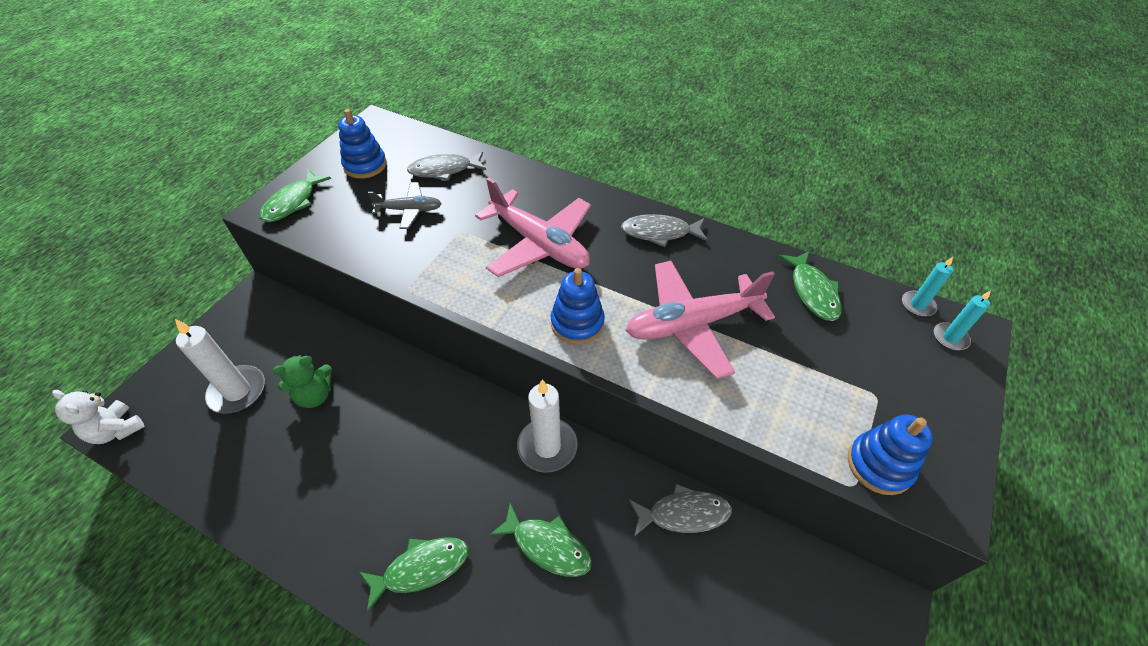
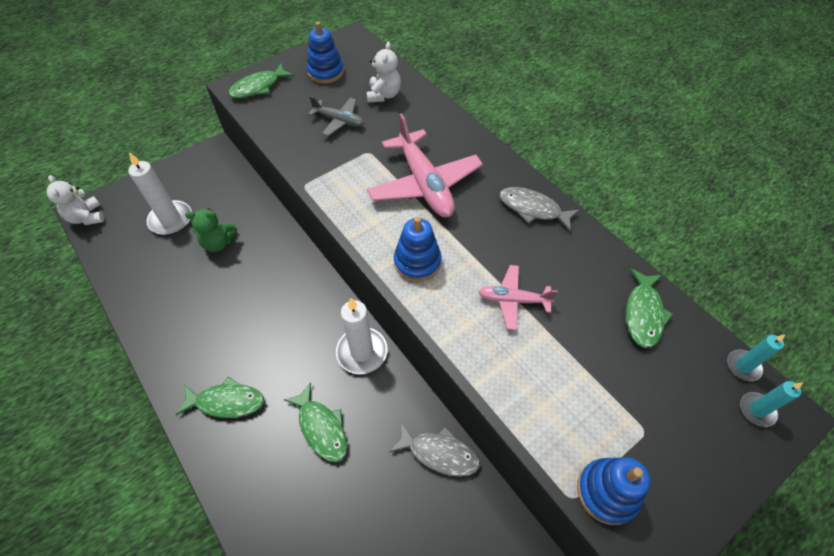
camera: 25 degrees right, 5 degrees up
(444, 170) = (384, 95): grey fish -> white teddy bear
(692, 324) = (513, 300): pink plane -> pink plane, size x0.54

